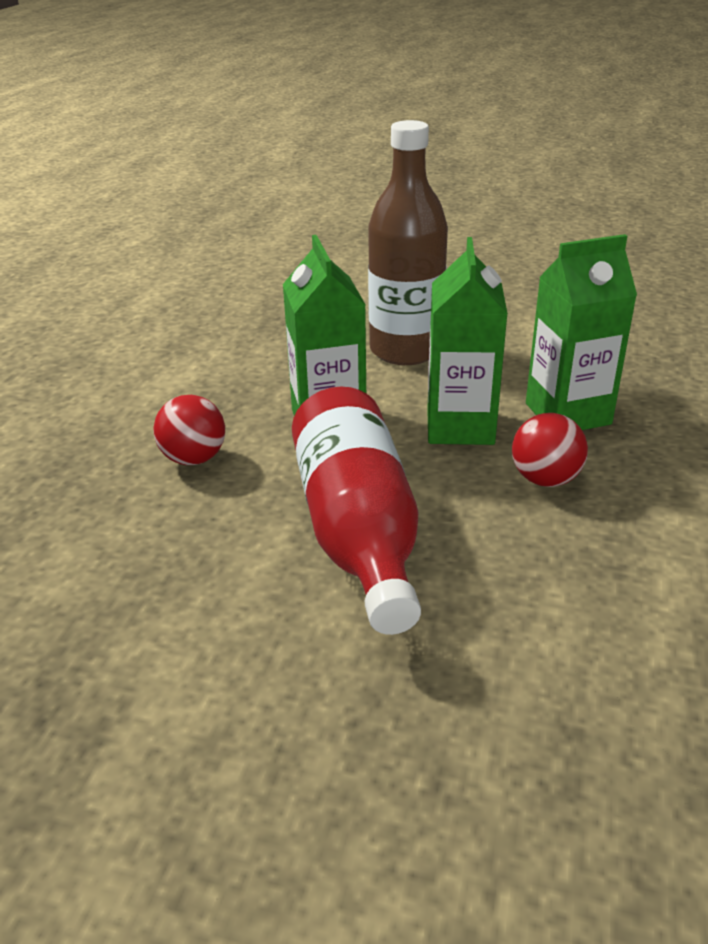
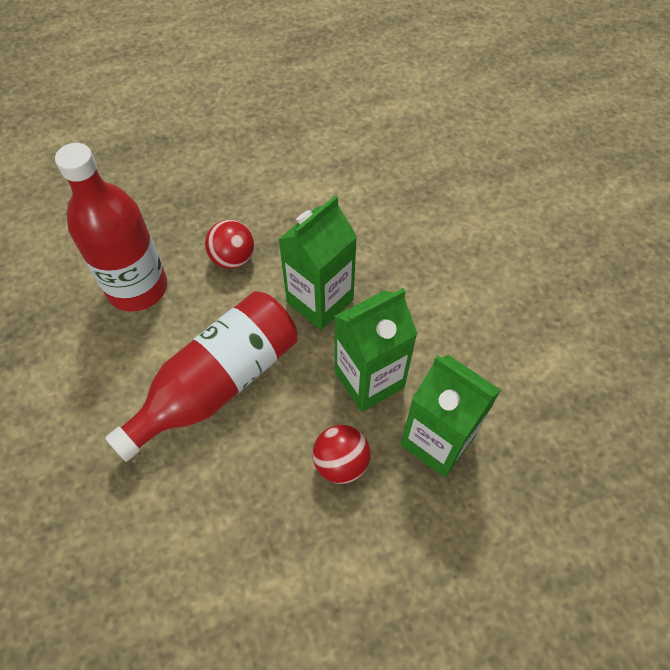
camera: 55 degrees right, 25 degrees up
(134, 550) = (137, 288): none -> red bottle
(405, 350) = (446, 293): brown bottle -> none

